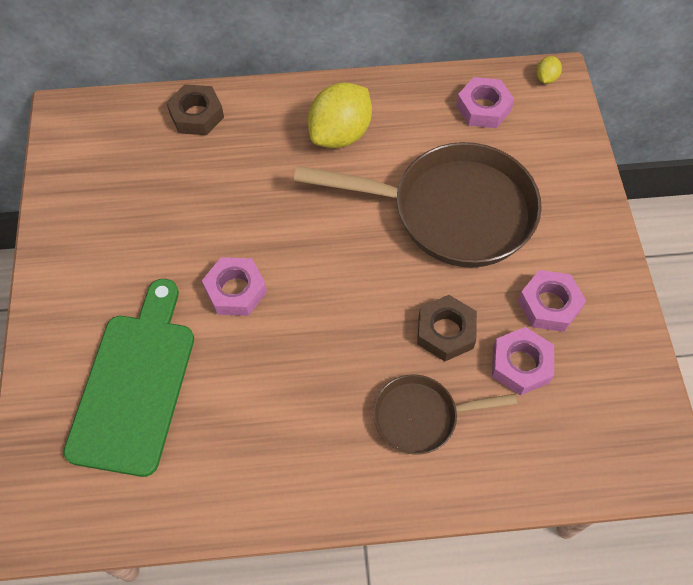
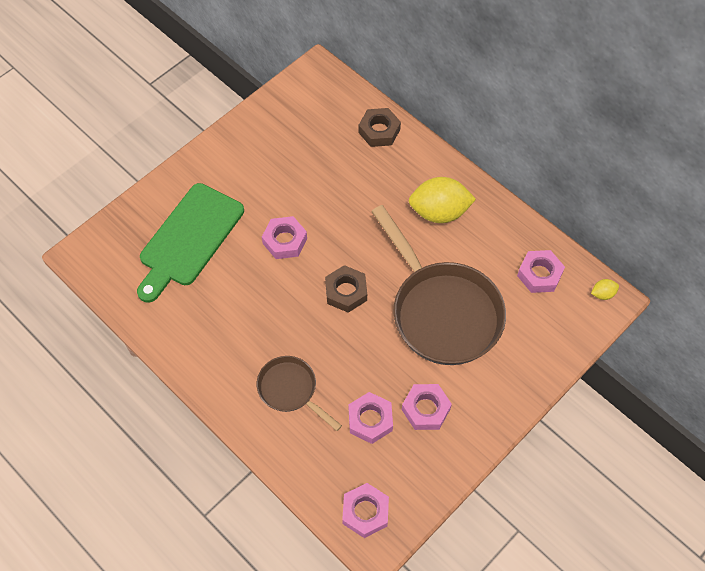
camera: 50 degrees right, 0 degrees up
(135, 384) = (189, 239): green cutting board -> green cutting board turned 150 degrees clockwise
(445, 332) = (355, 365): brown nut -> brown nut (346, 292)
(624, 447) = (365, 512): none -> pink nut

